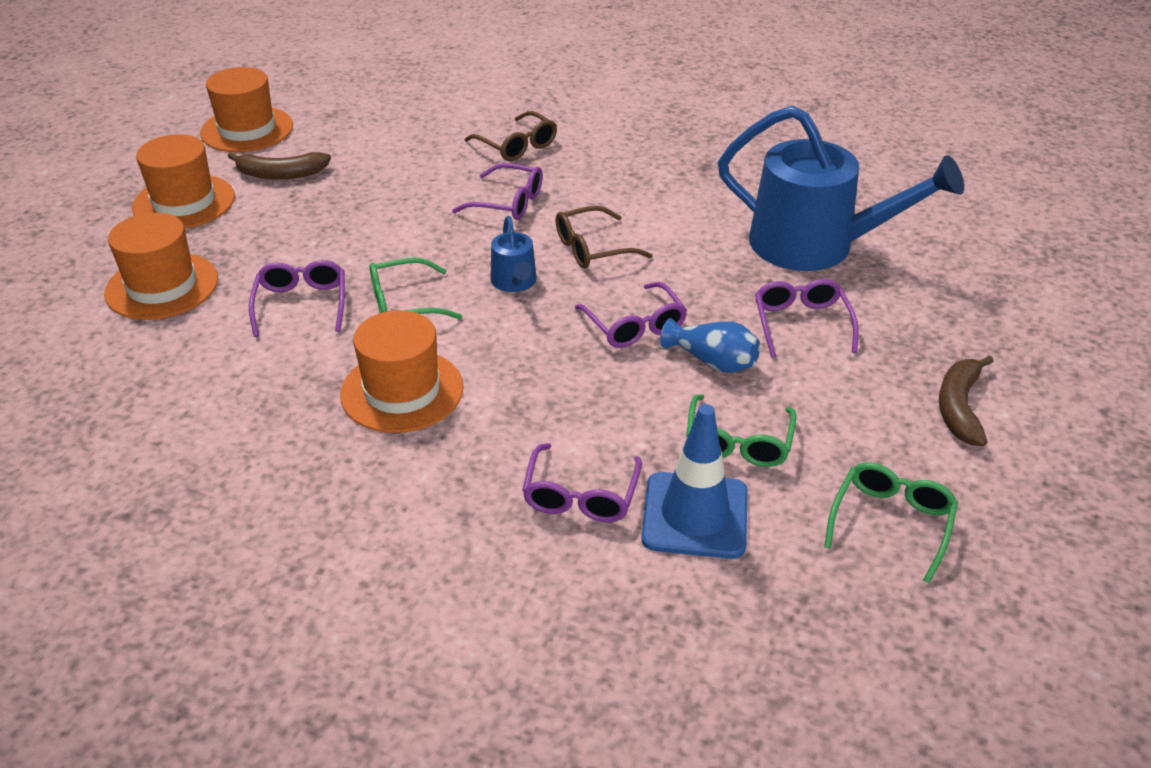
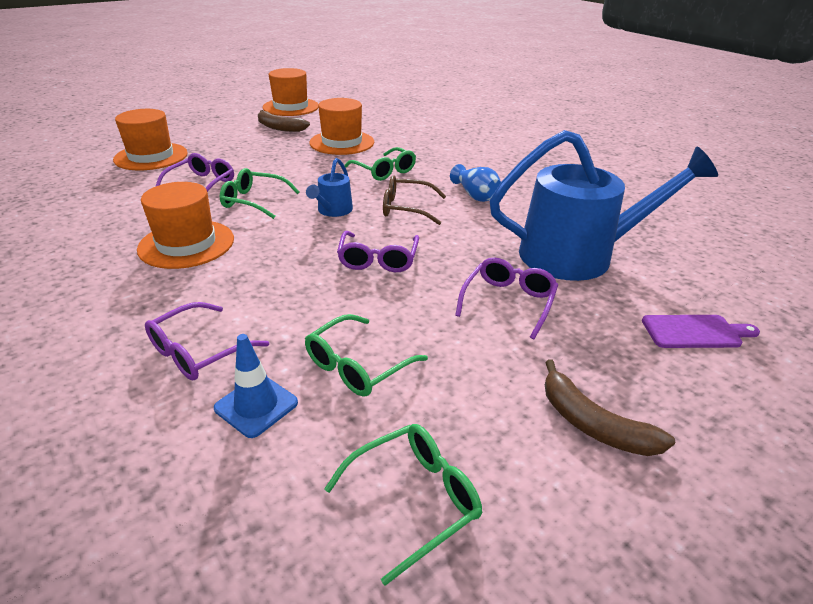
camera: 30 degrees right, 5 degrees down
(184, 202) = (216, 127): orange hat -> orange hat (342, 142)
(508, 203) = (384, 171): purple glasses -> green glasses
(517, 146) = (426, 147): brown glasses -> none
(695, 515) = (256, 405): blue traffic cone -> blue traffic cone, size x0.64
(712, 361) = (407, 301): blue vase -> blue vase (475, 195)
(814, 245) = (577, 255): blue watering can -> blue watering can turned 60 degrees counterclockwise
(959, 407) = (593, 424): brown banana -> brown banana turned 90 degrees counterclockwise
(970, 291) = (695, 332): none -> purple cutting board

